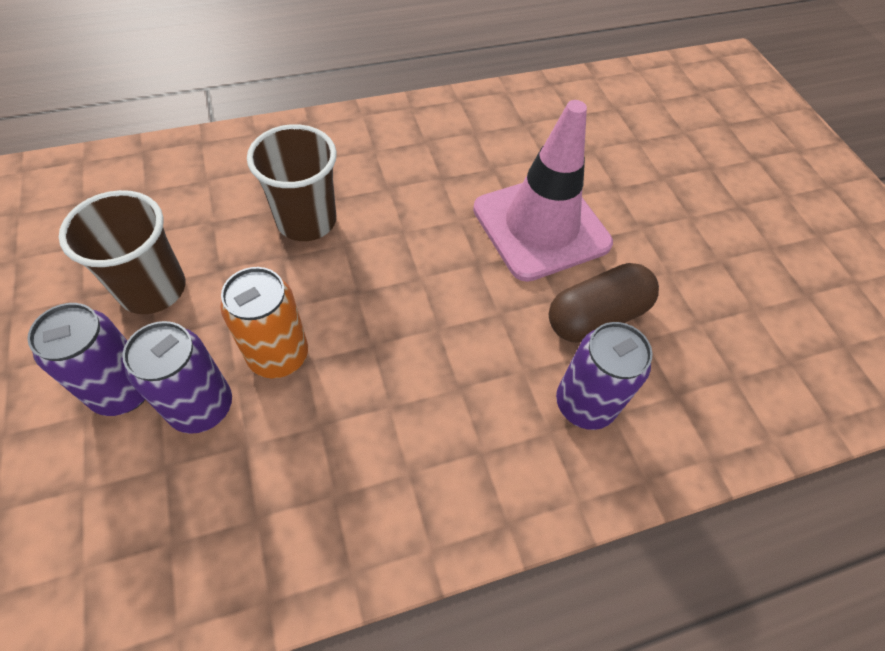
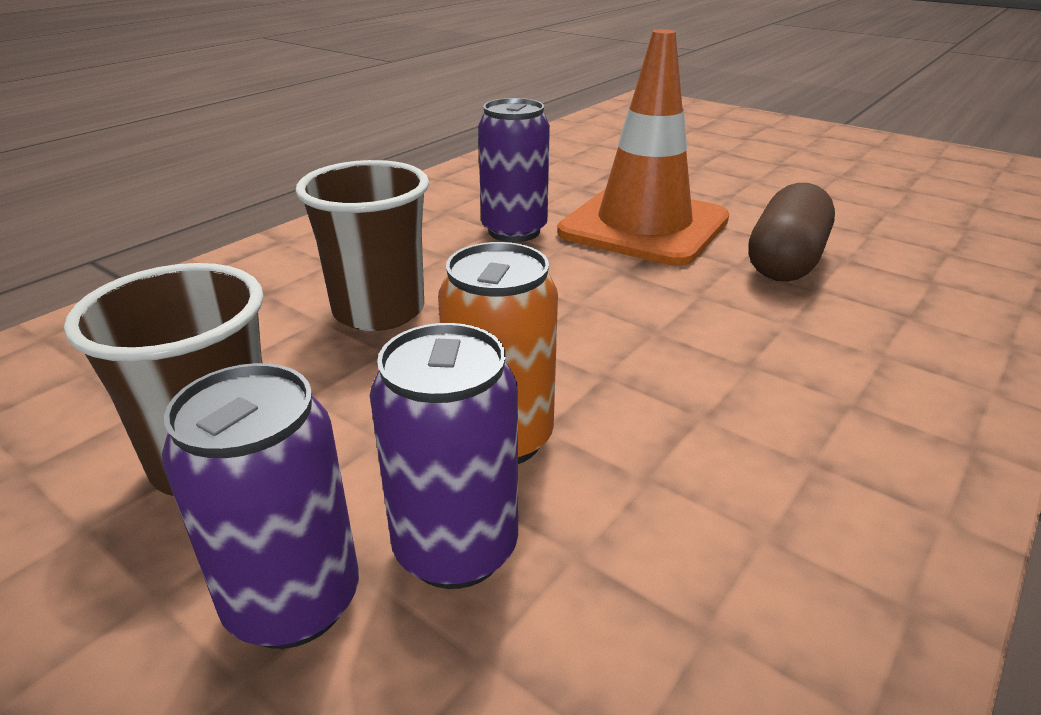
camera: 30 degrees left, 25 degrees down
(541, 226) = (644, 226): pink traffic cone -> orange traffic cone
(584, 404) = (876, 320): purple can -> purple can (514, 231)

